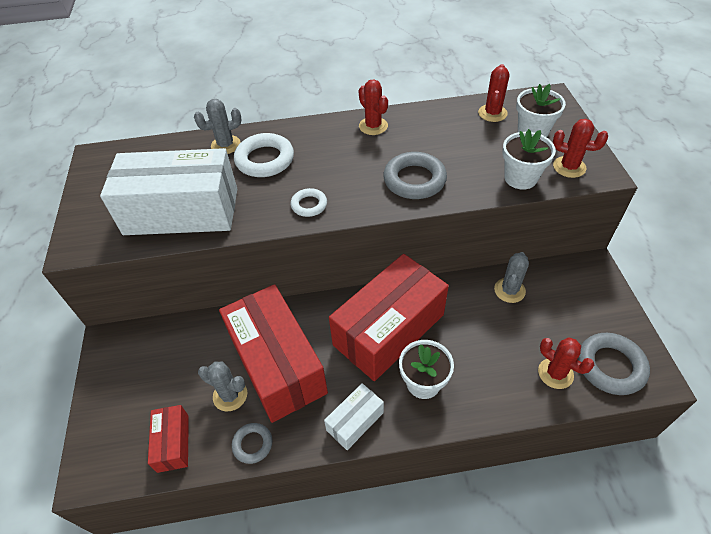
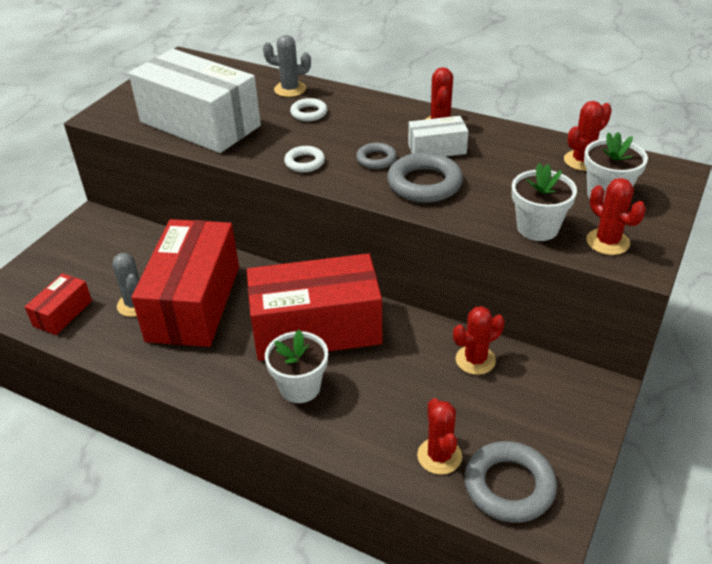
camera: 35 degrees right, 10 degrees down
(252, 444) = (115, 348): grey ring -> grey ring (376, 159)
(265, 160) = (309, 113): white ring -> white ring, size x0.57
(355, 421) = (209, 380): white box -> white box (437, 149)
(509, 290) = (475, 360): grey cactus -> red cactus

